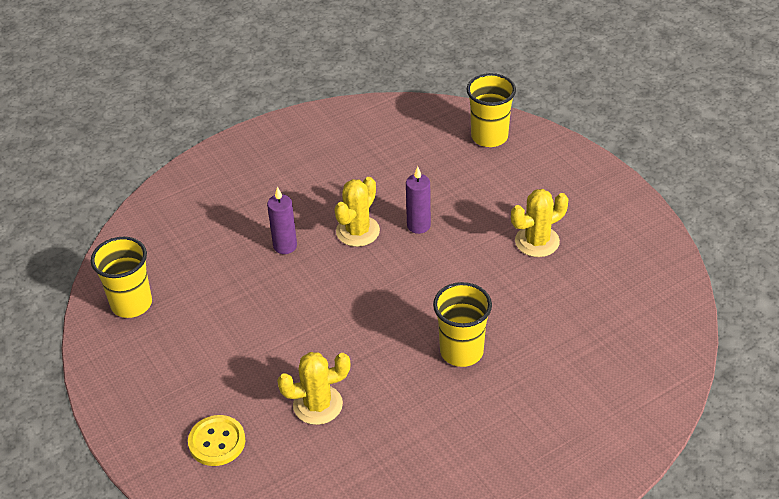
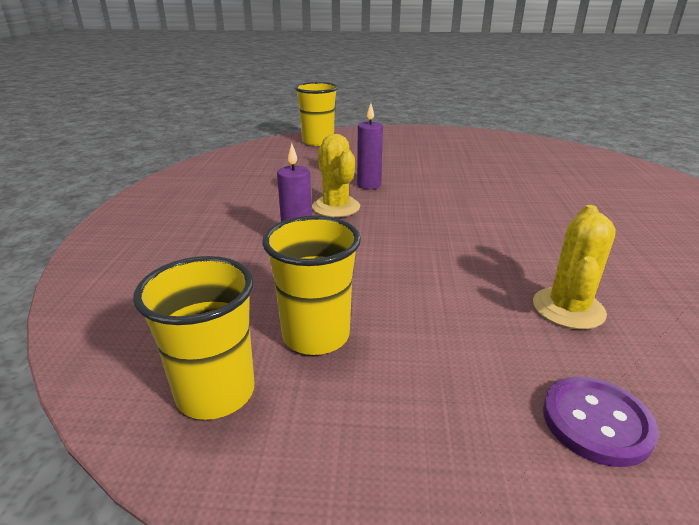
camera: 55 degrees left, 15 degrees down
(217, 442) = (596, 422): yellow button -> purple button
(461, 351) = (544, 215): yellow cup -> yellow cup (316, 335)
(537, 241) = (446, 159): yellow cactus -> none

